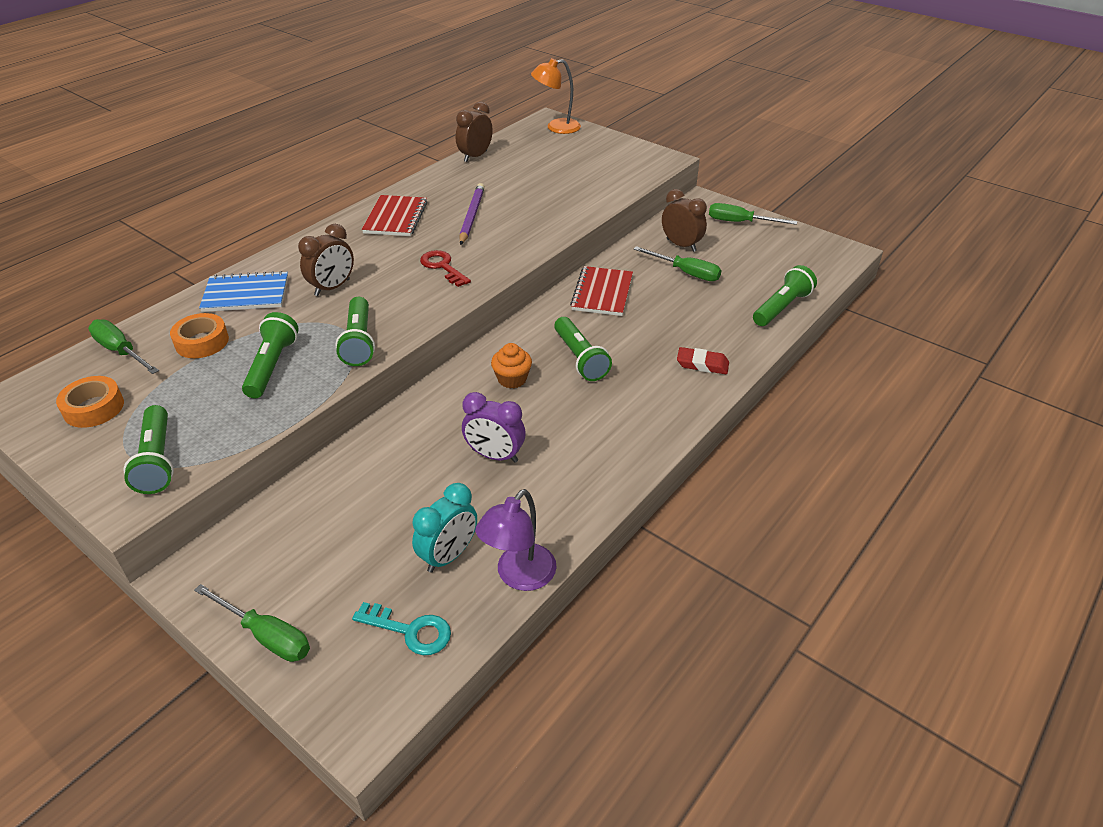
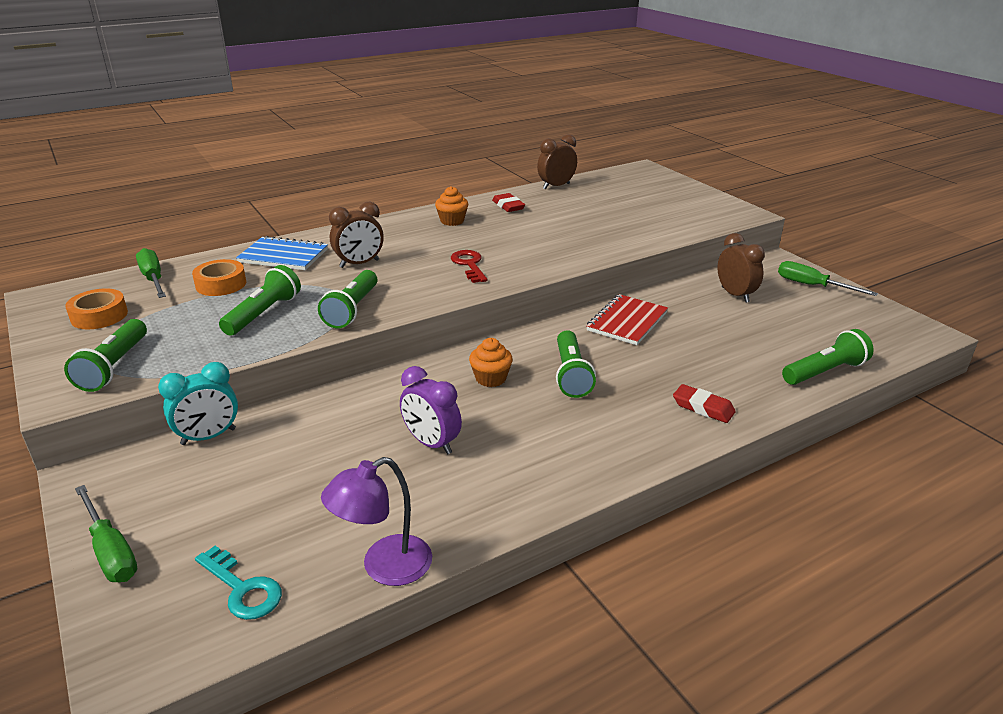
camera: 20 degrees right, 10 degrees down
(395, 218) = (452, 221): red notebook -> orange cupcake
(441, 189) = (508, 206): none -> red eraser
(448, 556) = (327, 526): turquoise clock -> turquoise clock (208, 437)
(472, 216) = (523, 230): purple pencil -> none
(556, 127) = (648, 175): orange lamp -> none
(686, 273) = (728, 320): green screwdriver -> none

